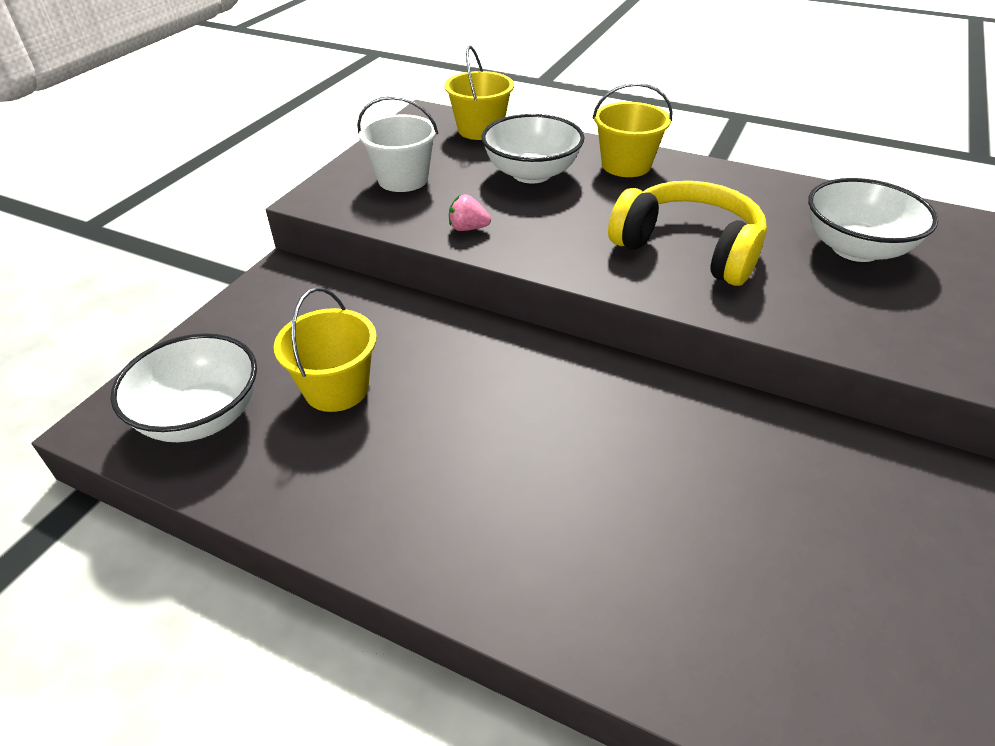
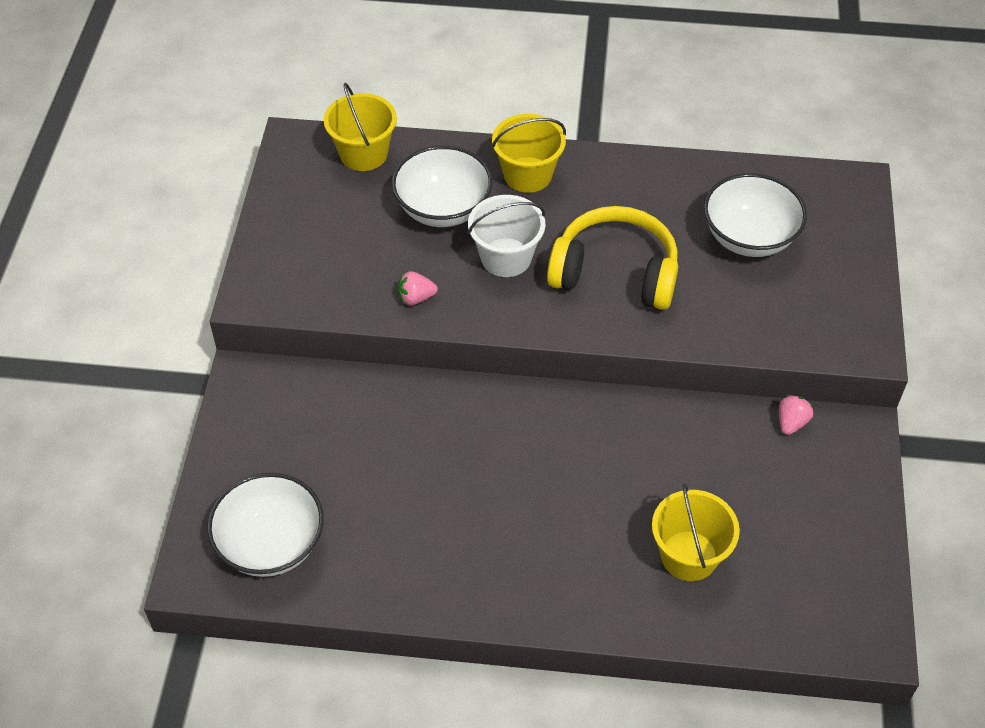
camera: 20 degrees left, 10 degrees up
(336, 388) = (367, 486): yellow bucket -> yellow bucket (689, 556)
(403, 179) = (322, 248): white bucket -> white bucket (506, 257)
(875, 450) = (791, 423): none -> pink strawberry

